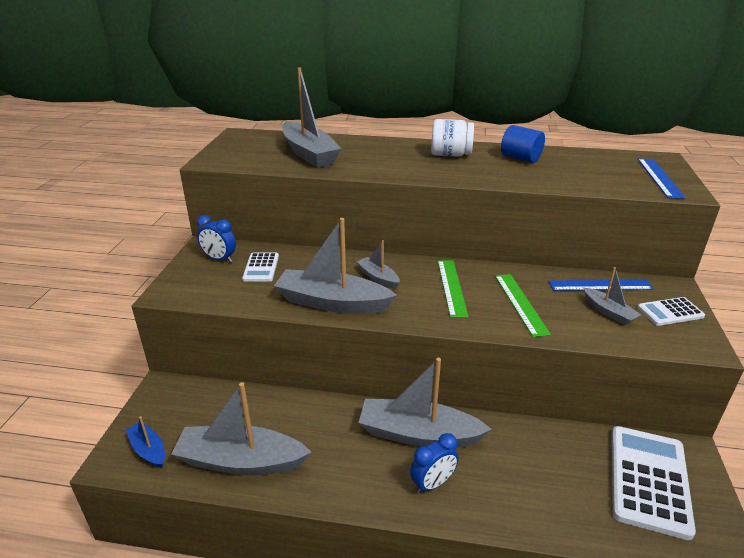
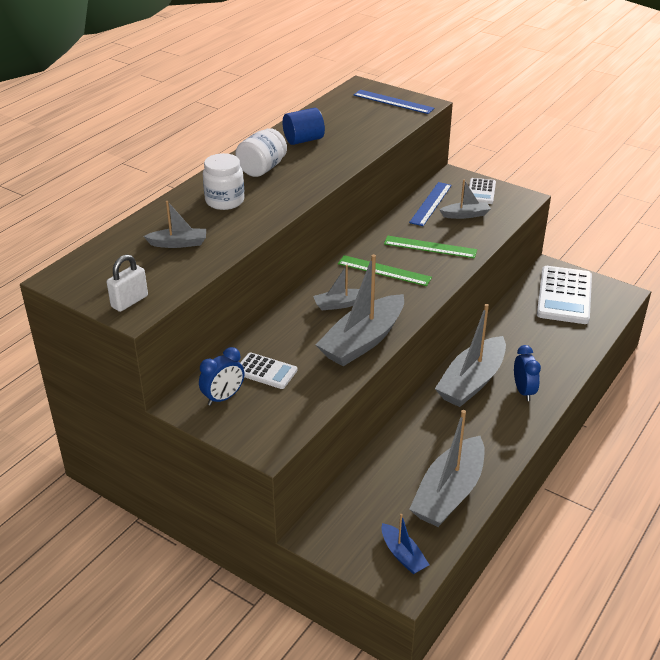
camera: 65 degrees left, 5 degrees up
(148, 450) = (403, 555): blue boat -> blue boat turned 105 degrees counterclockwise
(222, 157) = (129, 301): none -> white padlock
(309, 154) = (178, 243): grey boat -> grey boat, size x0.50
(384, 154) = (224, 201): none -> white jar
(649, 480) = (564, 296): white calculator -> white calculator turned 120 degrees counterclockwise

